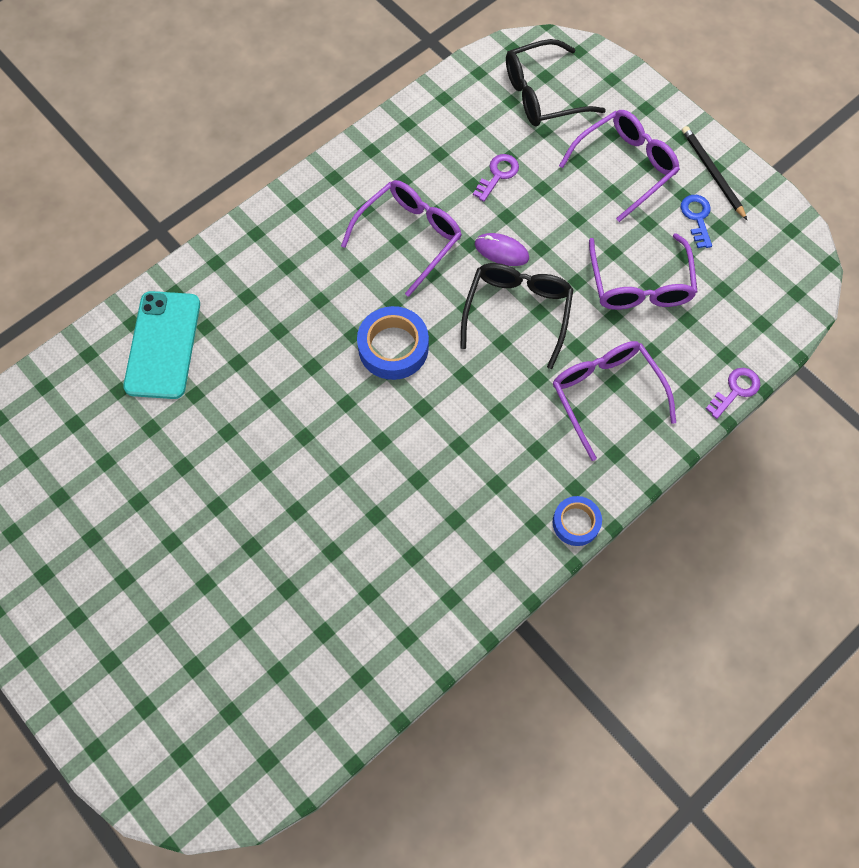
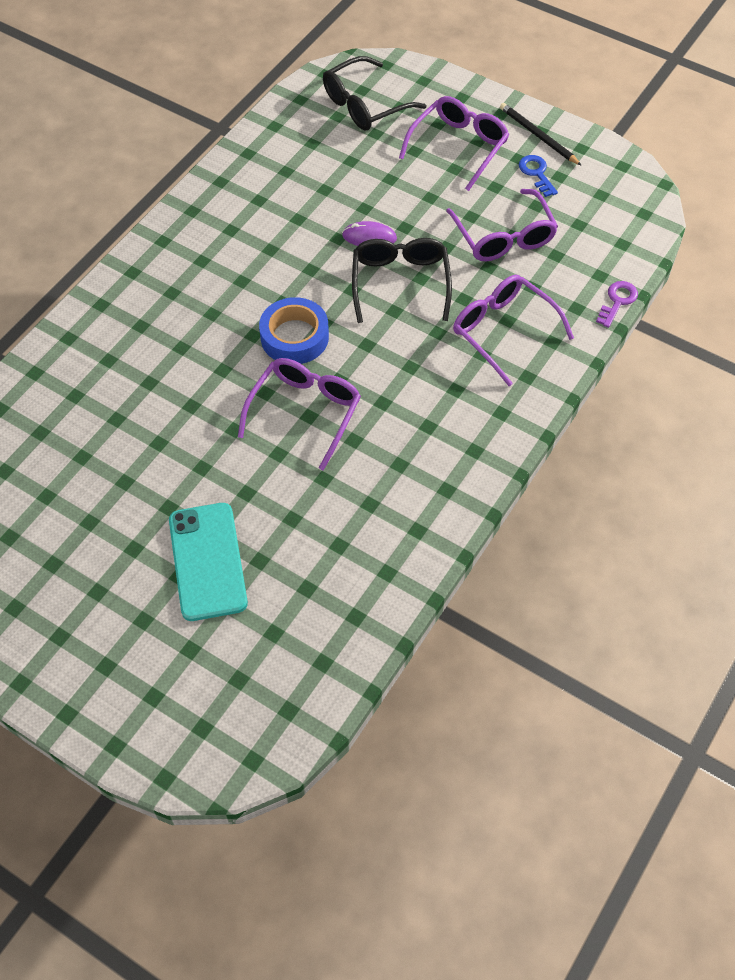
camera: 15 degrees left, 10 degrees down
(163, 345) = (72, 384): turquoise phone -> turquoise phone (208, 561)
(409, 237) = (280, 244): purple glasses -> purple glasses (305, 412)
(498, 175) = (345, 177): purple key -> none
(576, 523) = (511, 440): blue tape -> none

